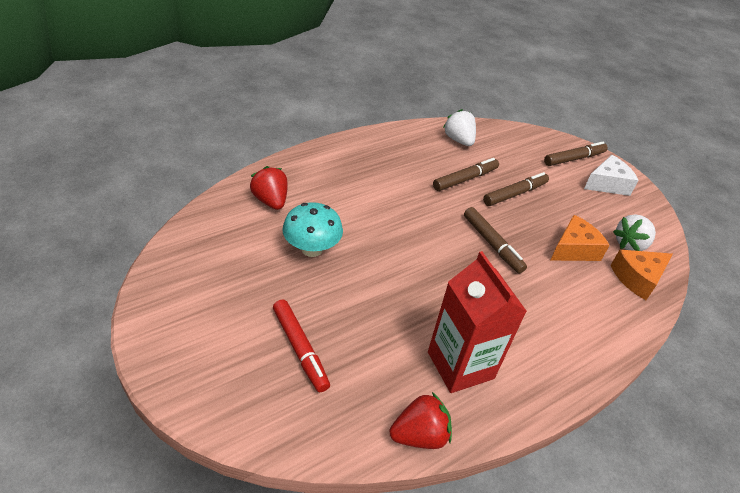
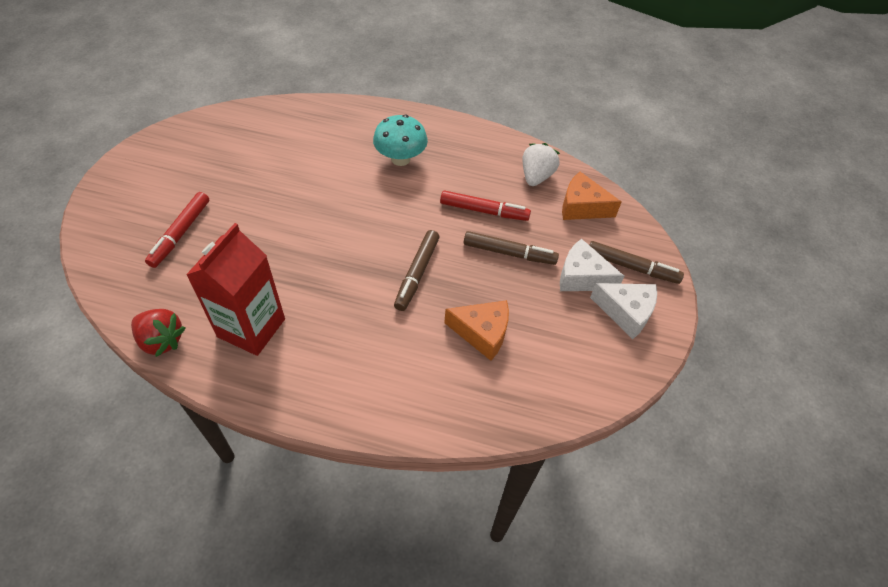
camera: 50 degrees right, 10 degrees up
(271, 201) = (308, 128): red strawberry -> none
(312, 249) = (283, 179): turquoise mushroom -> turquoise mushroom (400, 159)
(465, 179) = (484, 211): brown marker -> red marker
(564, 180) = (582, 277): none -> white cheese
(630, 244) = (547, 373): white strawberry -> none
(637, 278) = (499, 401): orange cheese -> orange cheese (582, 207)

